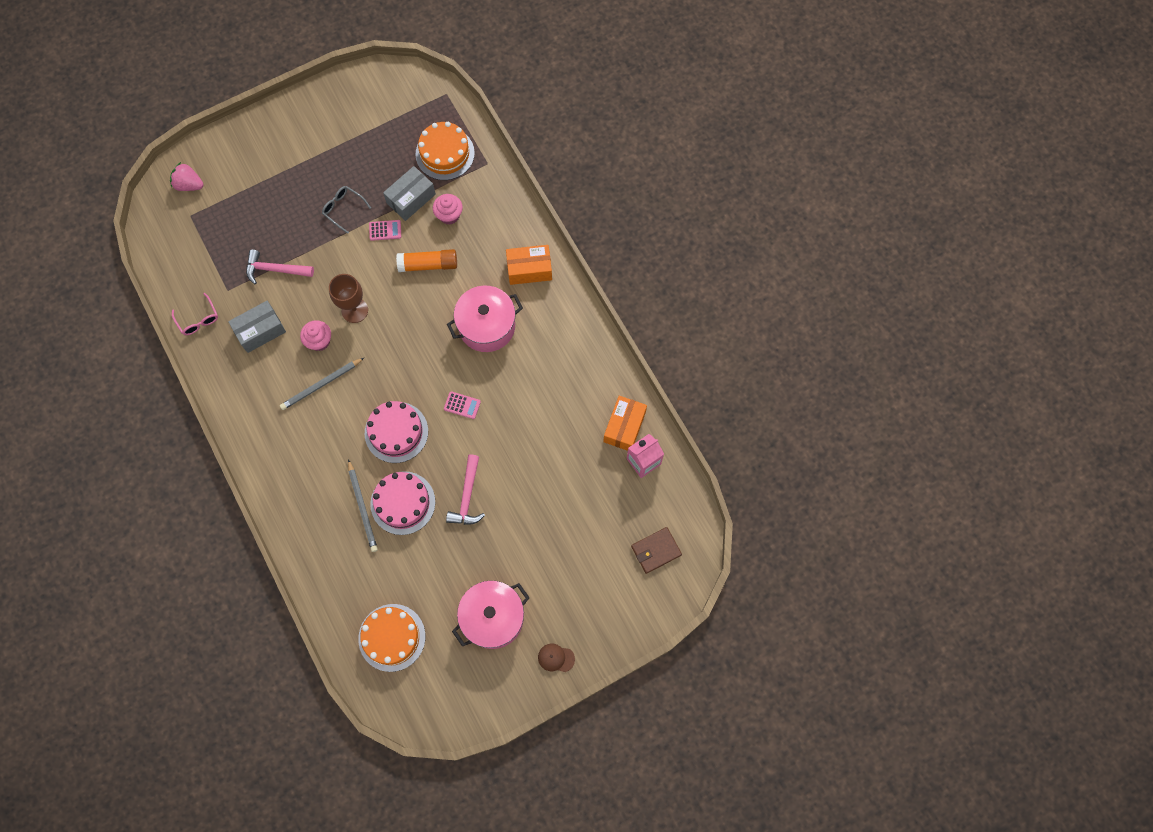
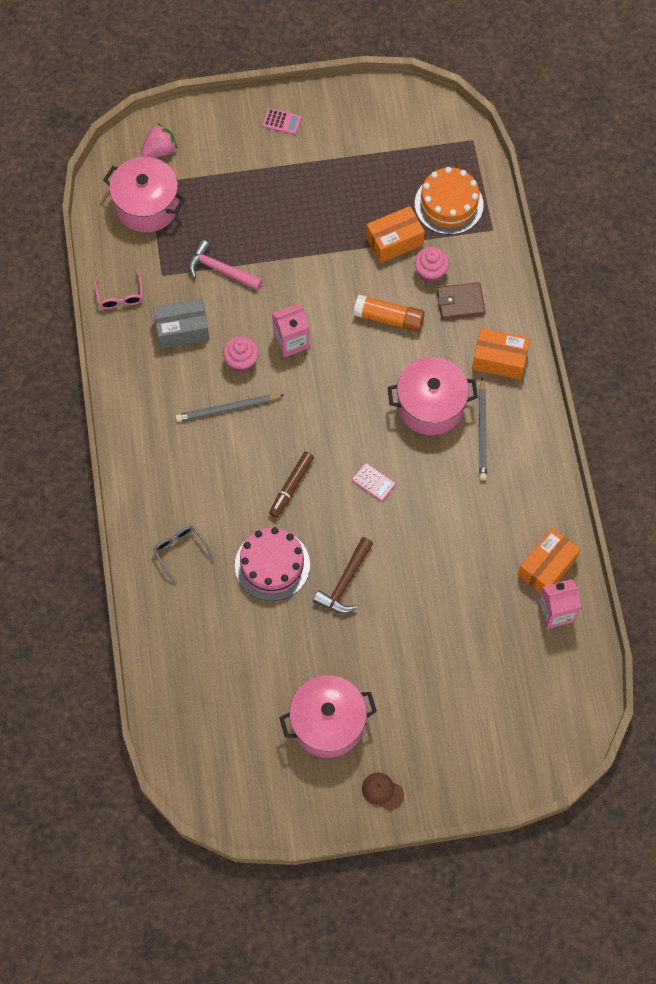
camera: 20 degrees right, 5 degrees down
(189, 185) = (160, 150): pink strawberry -> pink strawberry turned 105 degrees clockwise
(194, 235) = (147, 206): none -> pink pot
(343, 209) = (316, 229): grey glasses -> grey glasses (180, 551)
(354, 310) = (291, 341): brown goblet -> pink carton
(362, 507) = (227, 554): grey pencil -> grey pencil (482, 431)
(385, 230) = (354, 266): pink calculator -> pink calculator (282, 122)
(392, 637) = (210, 704): orange cake -> none
(396, 432) = (291, 486): pink cake -> brown marker
(411, 198) = (394, 241): grey box -> orange box
(467, 497) = (345, 582): pink hammer -> brown hammer
(656, 550) = (535, 714): brown wallet -> brown wallet (460, 302)

